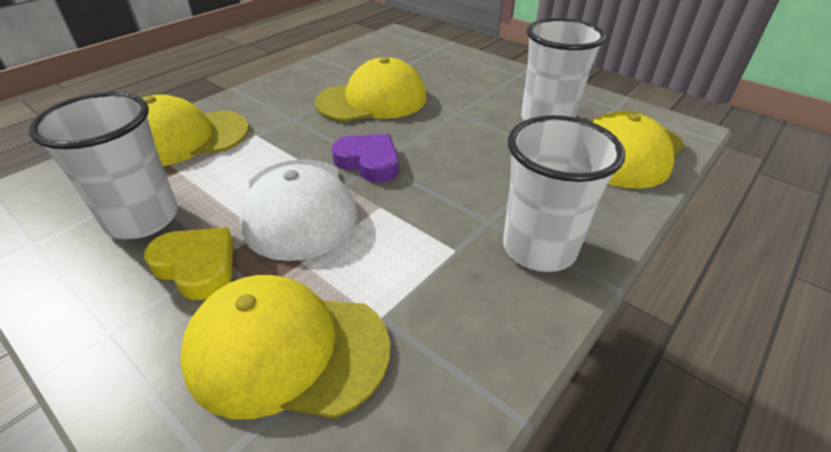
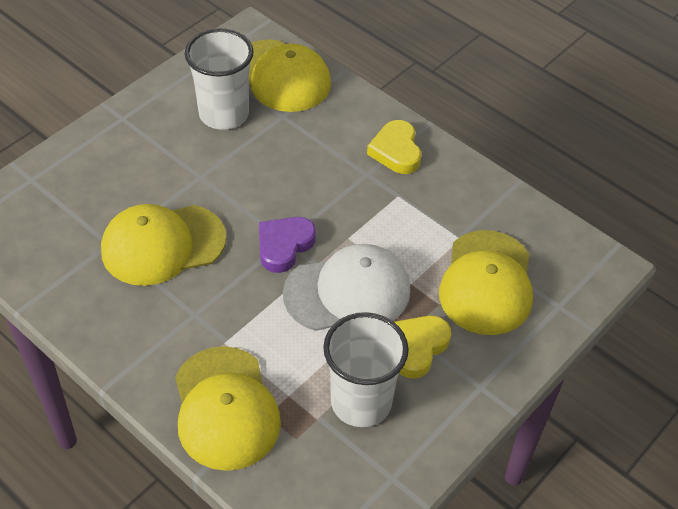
camera: 90 degrees left, 10 degrees up
(372, 100) = (163, 245): yellow cap -> yellow cap turned 90 degrees counterclockwise
(539, 248) = (396, 151): white cup -> yellow heart

